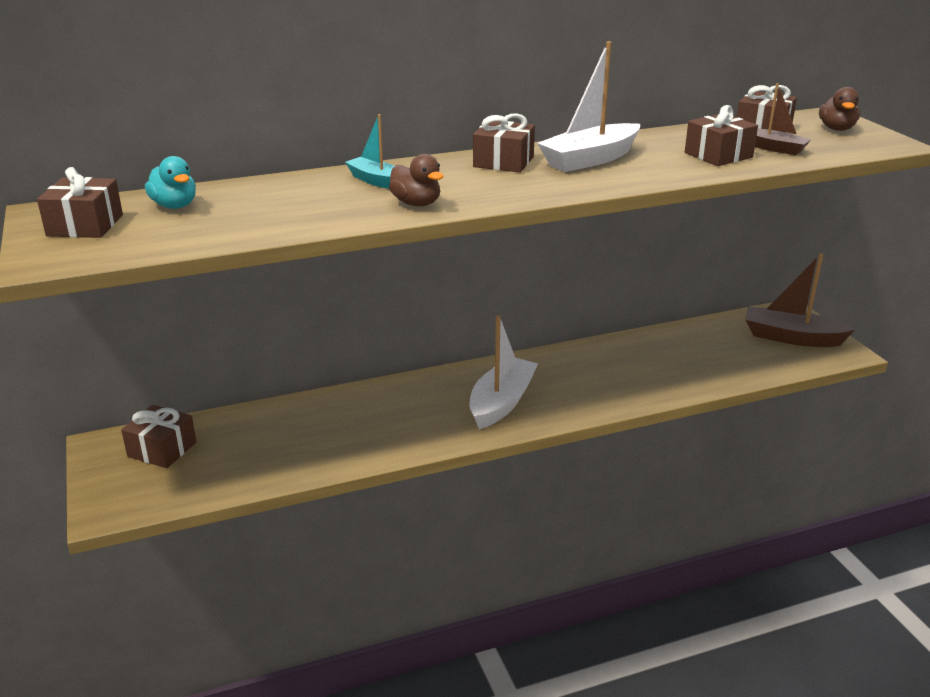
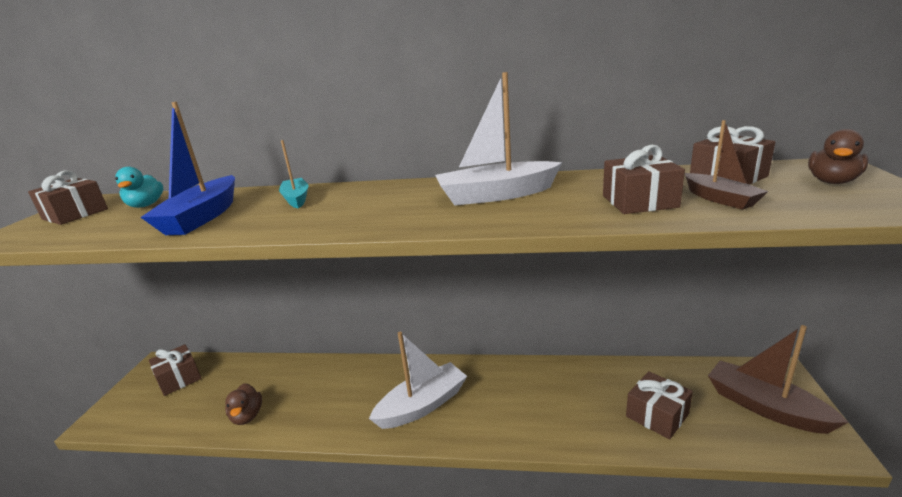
camera: 30 degrees right, 5 degrees down
(297, 209) = (203, 217): none -> blue boat
(416, 203) = (285, 223): brown duck -> brown duck (247, 416)
(503, 162) = (417, 191): brown gift -> brown gift (657, 415)

